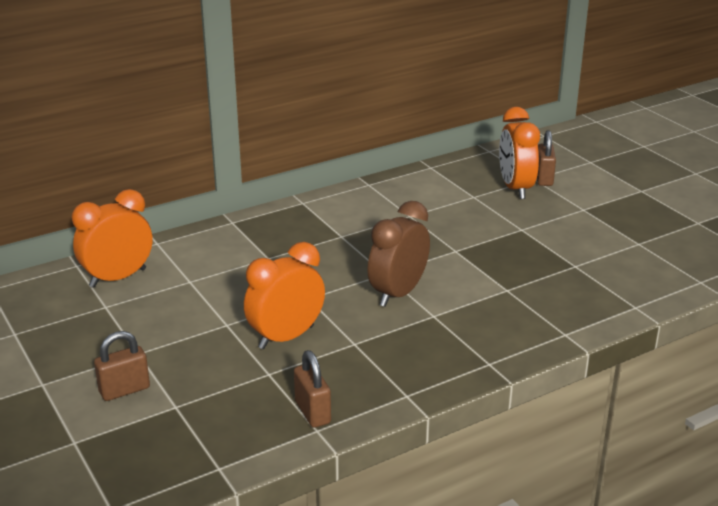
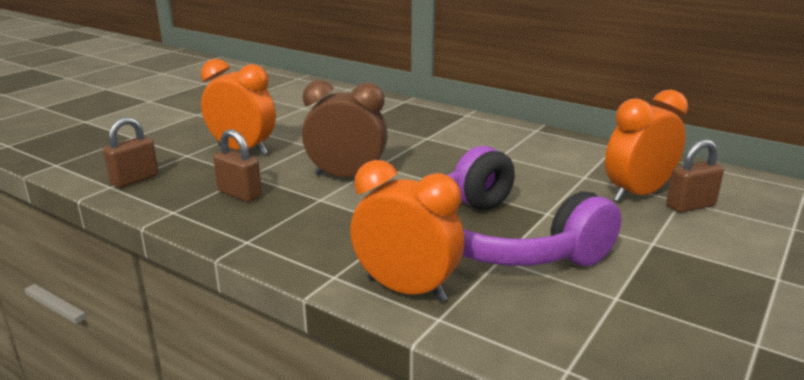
camera: 65 degrees right, 5 degrees down
(118, 278) = (290, 90): orange clock -> orange clock (406, 290)
(124, 390) = (148, 120): brown padlock -> brown padlock (239, 194)
(551, 255) = (505, 239): none -> purple headphones

